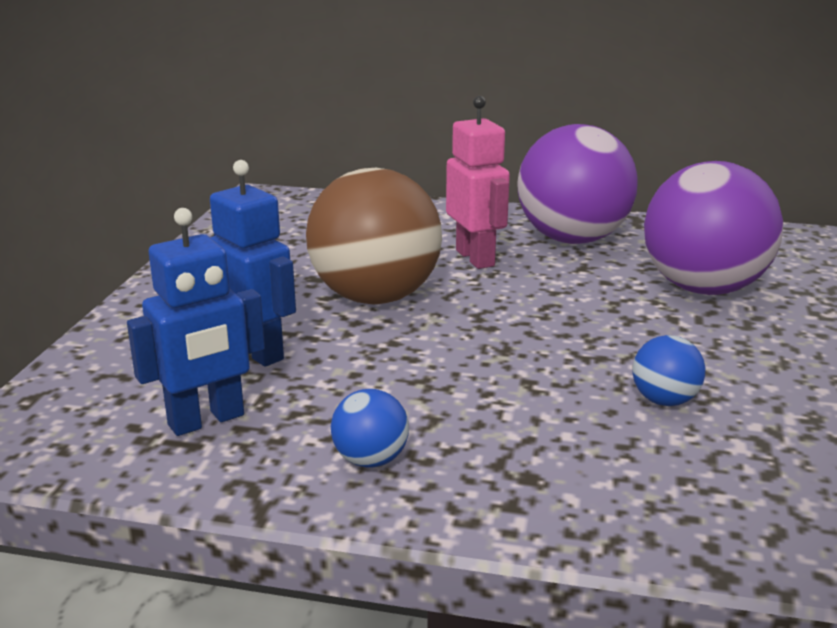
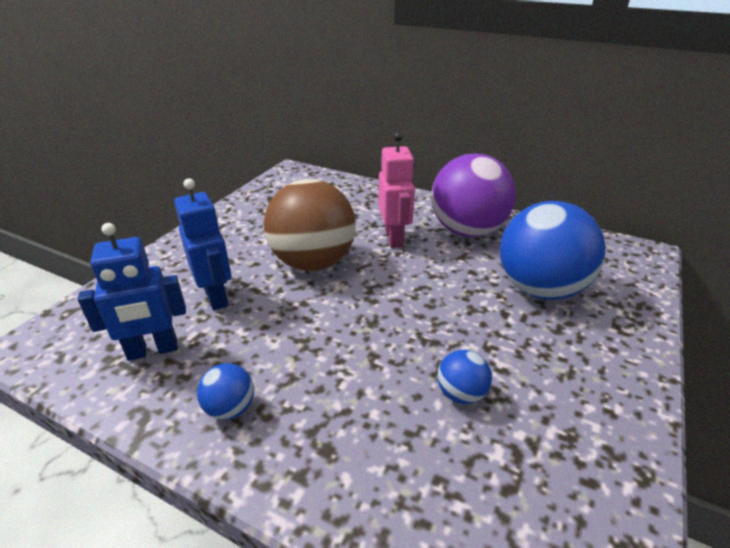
camera: 15 degrees right, 10 degrees up
(703, 288) = (540, 289): purple ball -> blue ball

